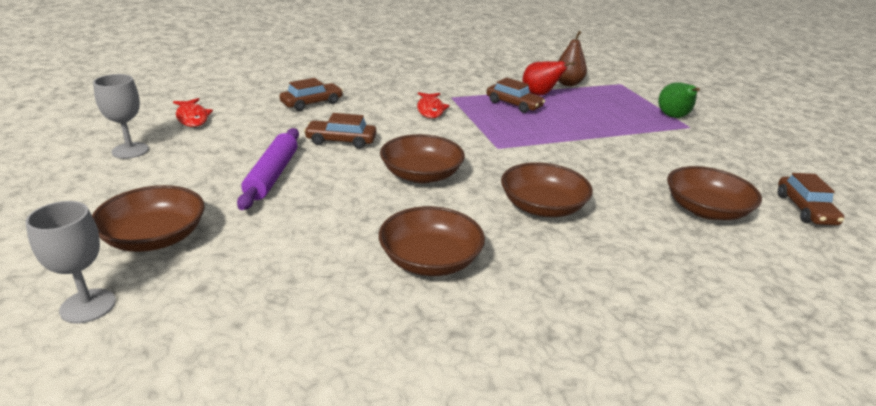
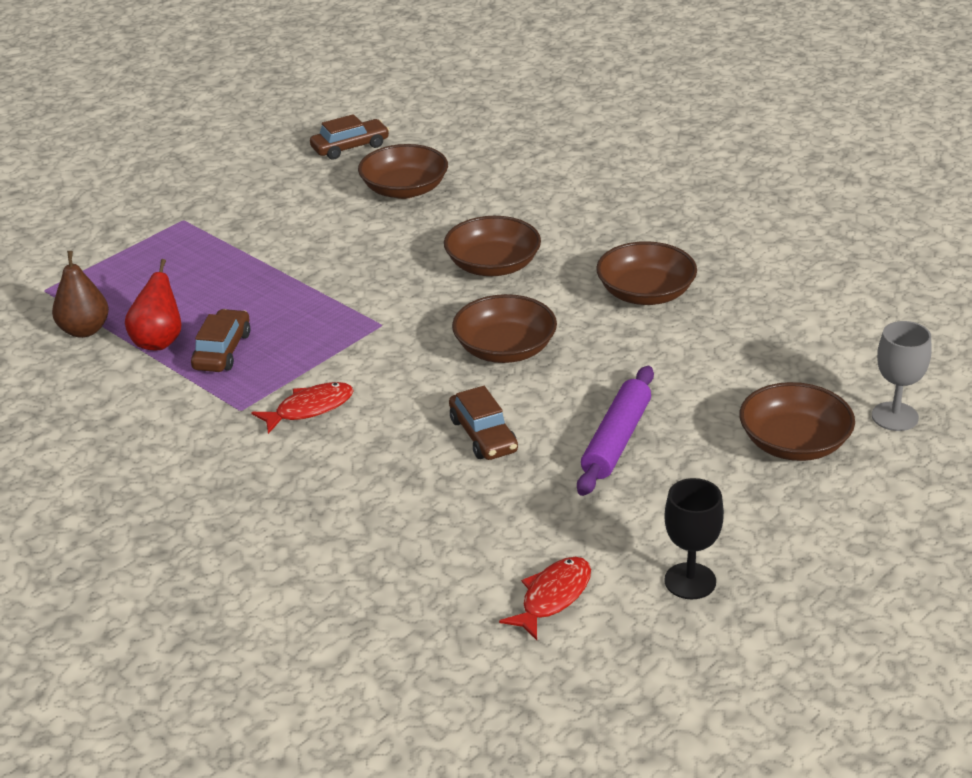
camera: 115 degrees left, 5 degrees up
(130, 150) = (690, 581): grey goblet -> black goblet
(272, 175) = (616, 440): purple rolling pin -> purple rolling pin turned 45 degrees counterclockwise
(312, 103) = (390, 519): brown car -> none
(673, 117) = (157, 233): green pear -> none

